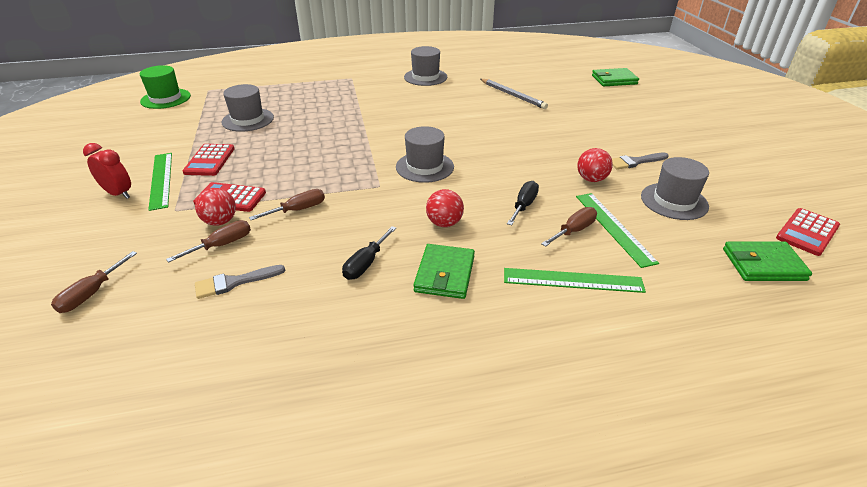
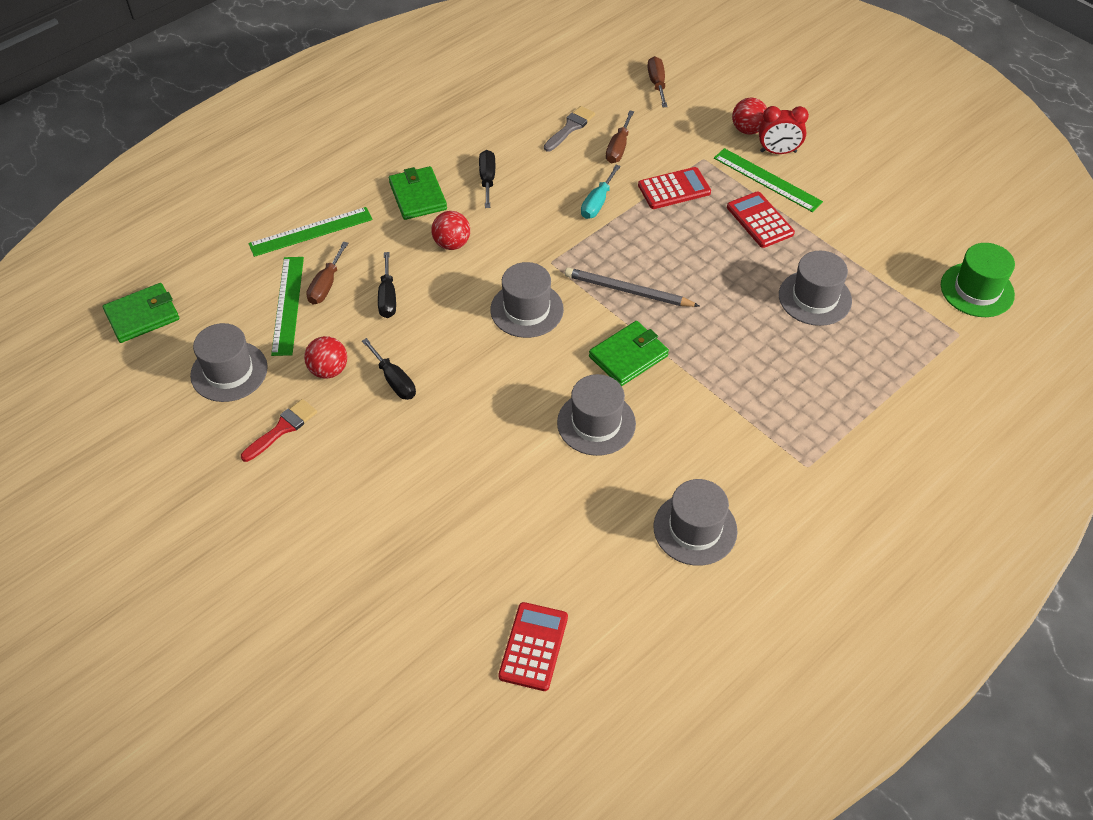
camera: 150 degrees right, 15 degrees up
(220, 221) = (649, 165): red ball -> red ball (747, 130)
(298, 210) = (597, 203): brown screwdriver -> turquoise screwdriver
(435, 113) = (596, 423): none -> grey hat
(513, 95) = (515, 534): grey pencil -> grey pencil (628, 291)
(545, 161) = (394, 380): none -> black screwdriver
(614, 80) = (361, 689): green wallet -> green wallet (628, 356)
(614, 227) = (288, 305): green ruler -> green ruler turned 45 degrees clockwise
(635, 162) = (282, 429): grey brush -> red brush
(807, 232) = (88, 380): red calculator -> red calculator (533, 646)

